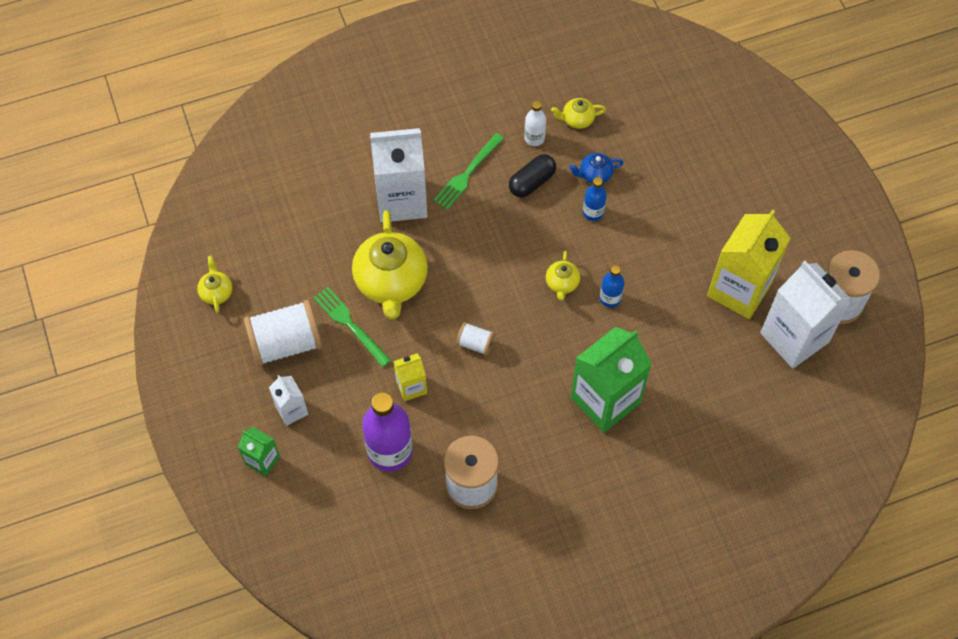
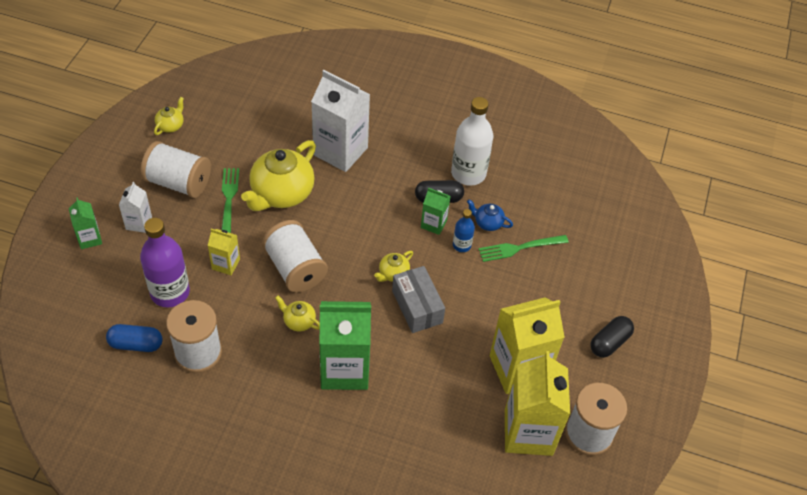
camera: 35 degrees right, 10 degrees down
(410, 520) = (136, 344): none -> blue capsule
(467, 174) = (400, 165): green fork -> green fork (519, 248)
(475, 343) = (295, 268): white spool -> white spool, size x2.04
(534, 138) = (468, 173): white bottle -> white bottle, size x1.97
(551, 210) = (433, 224): none -> green carton
(577, 119) = (510, 182): yellow teapot -> yellow teapot (298, 321)
(610, 298) = (417, 307): blue bottle -> grey box
(786, 211) = (609, 342): none -> black capsule
(794, 337) = (528, 432): white carton -> yellow carton

